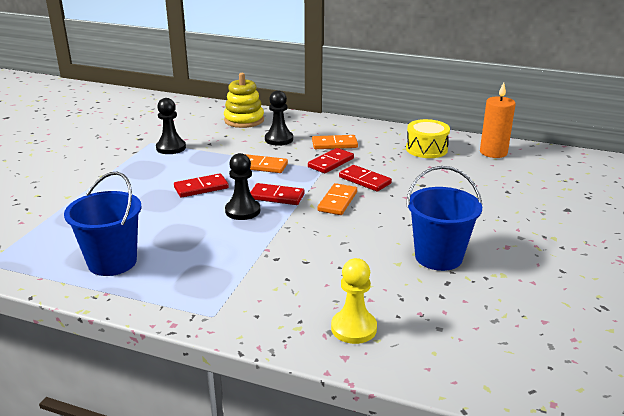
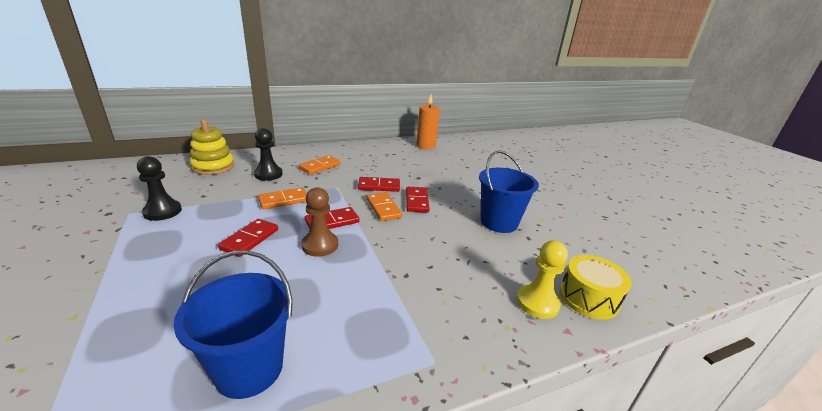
camera: 45 degrees left, 0 degrees up
(242, 211) = (320, 245): black pawn -> brown pawn
(331, 163) = (337, 181): red domino -> red domino (417, 201)
(426, 149) = (386, 153): yellow drum -> yellow drum (588, 298)

